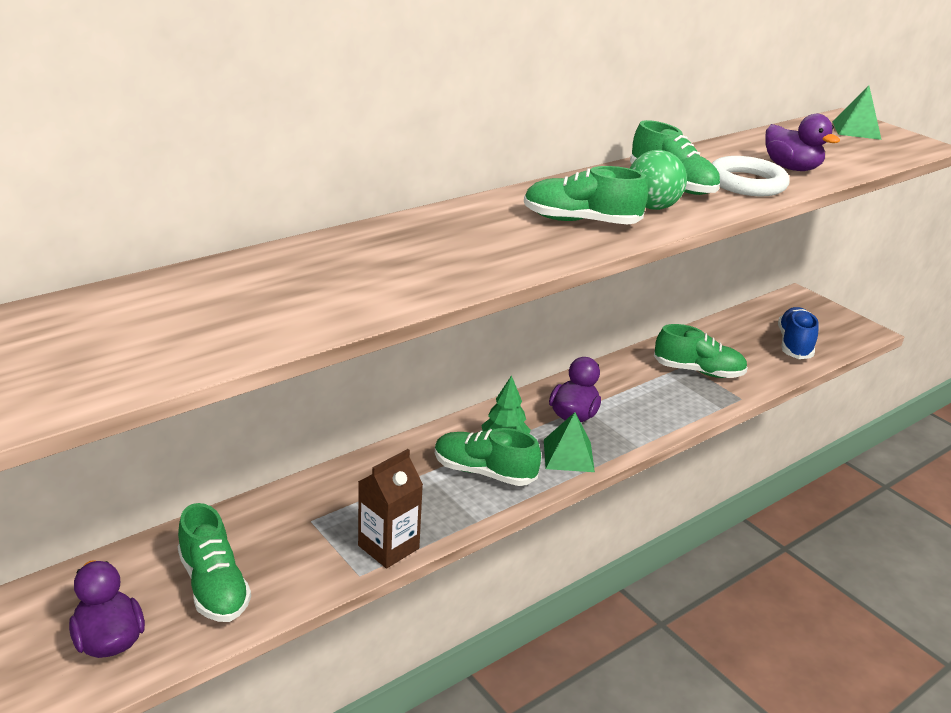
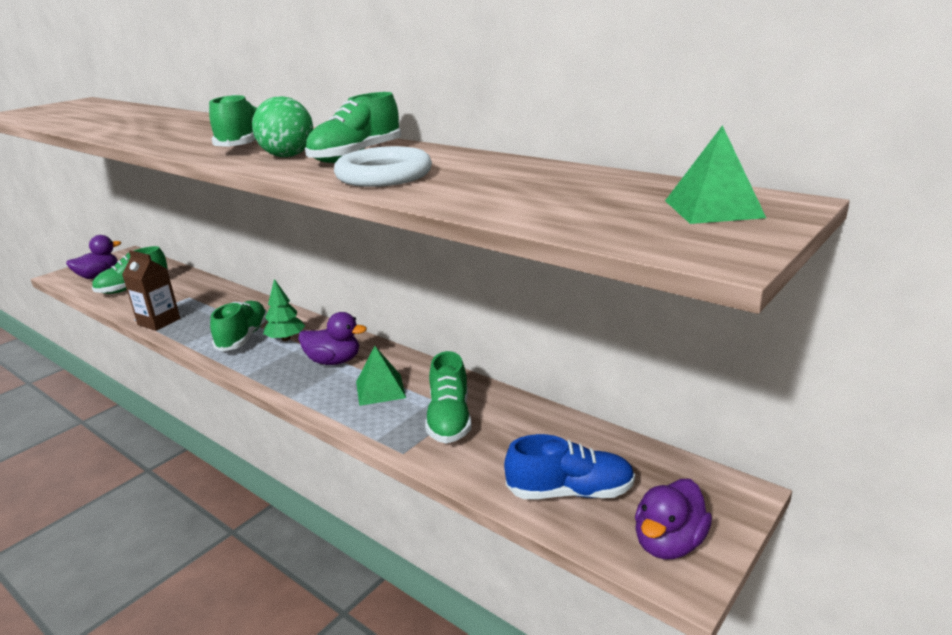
camera: 80 degrees right, 5 degrees down
(568, 455) = (270, 366): green pyramid -> green pyramid (380, 389)
(791, 168) = (461, 187): purple duck -> purple duck (668, 543)

